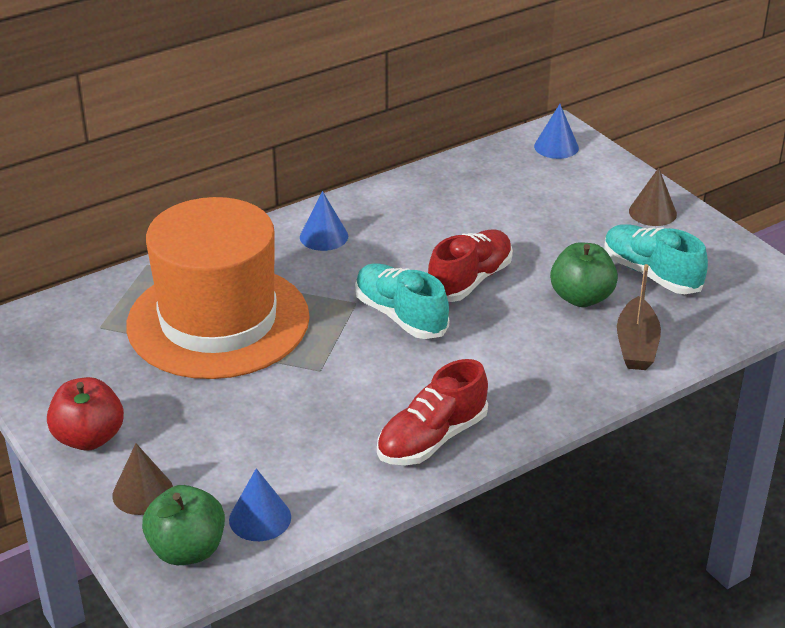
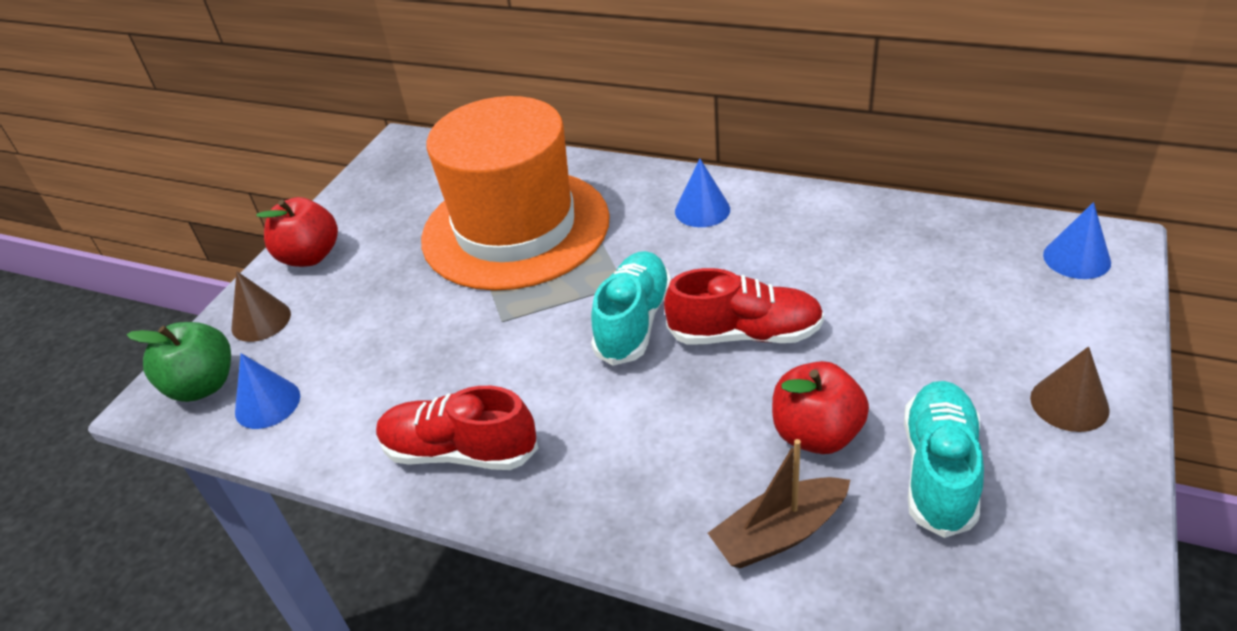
camera: 60 degrees right, 5 degrees up
(581, 298) = (816, 434): green apple -> red apple

